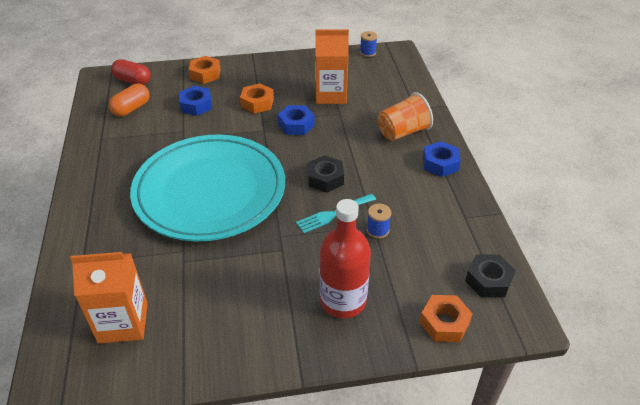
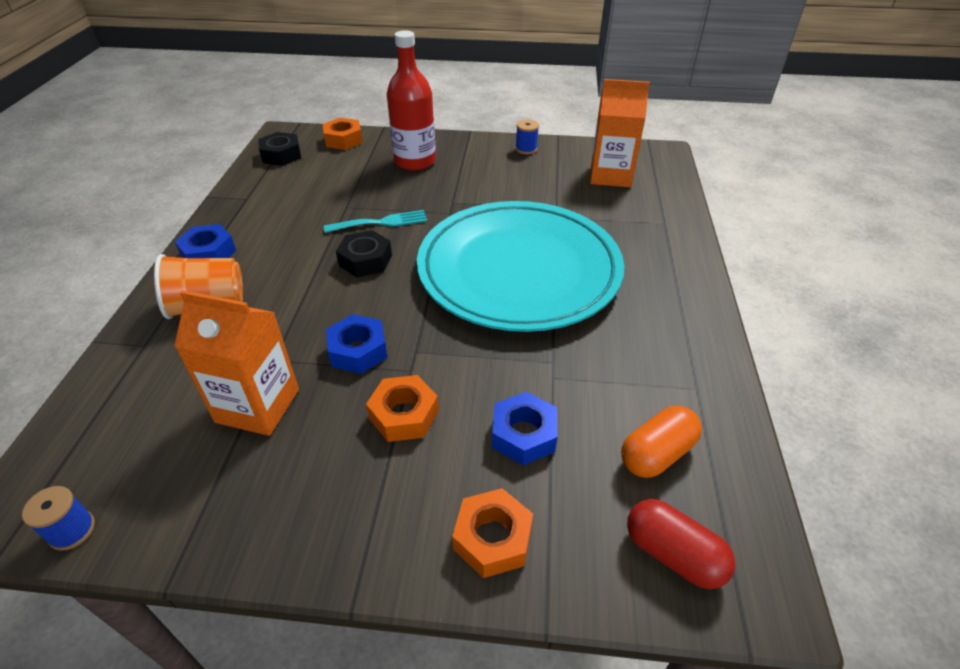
camera: 165 degrees left, 0 degrees up
(377, 230) = (345, 202): blue spool -> blue spool (526, 149)

